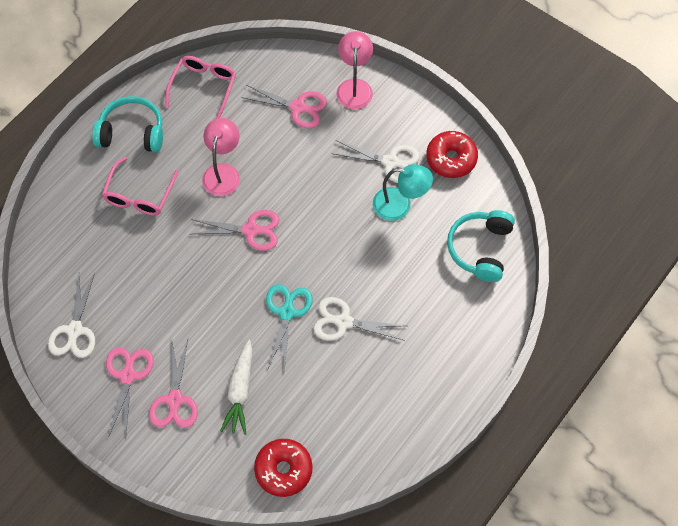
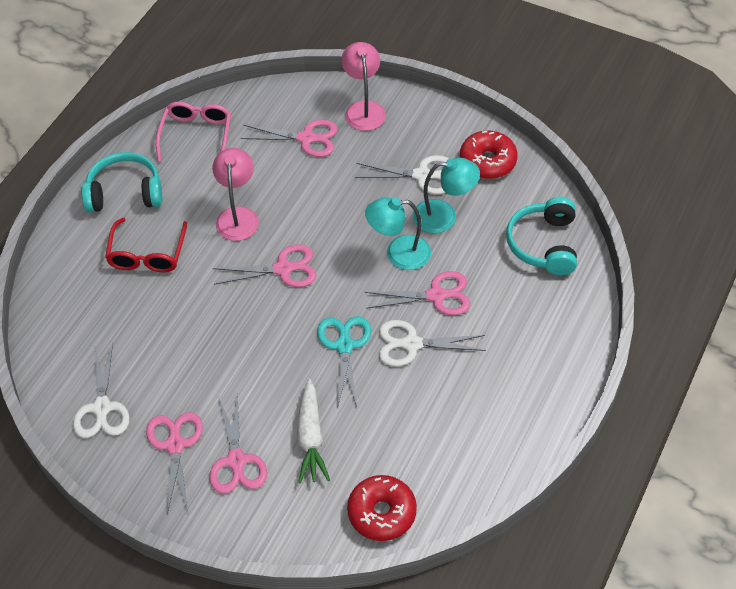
camera: 10 degrees left, 10 degrees down
(139, 195) = (147, 254): pink glasses -> red glasses
(352, 234) = (398, 253): none -> turquoise lamp
(375, 280) = (436, 295): none -> pink scissors

